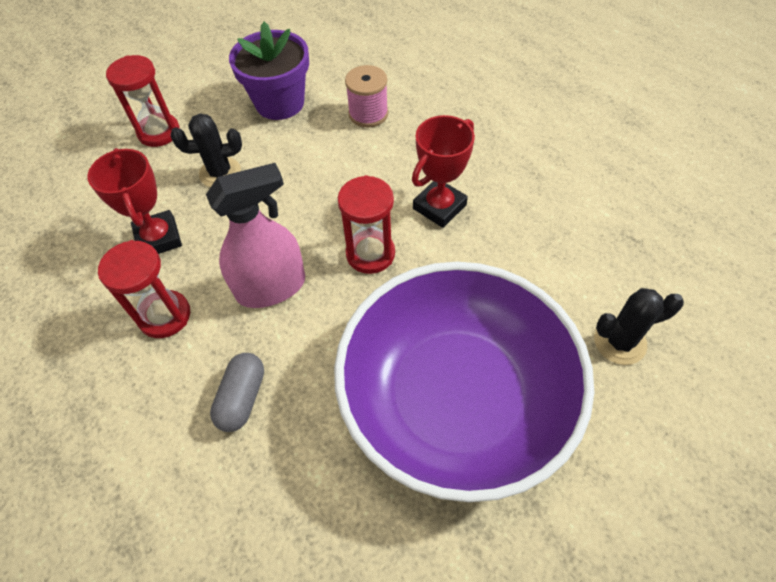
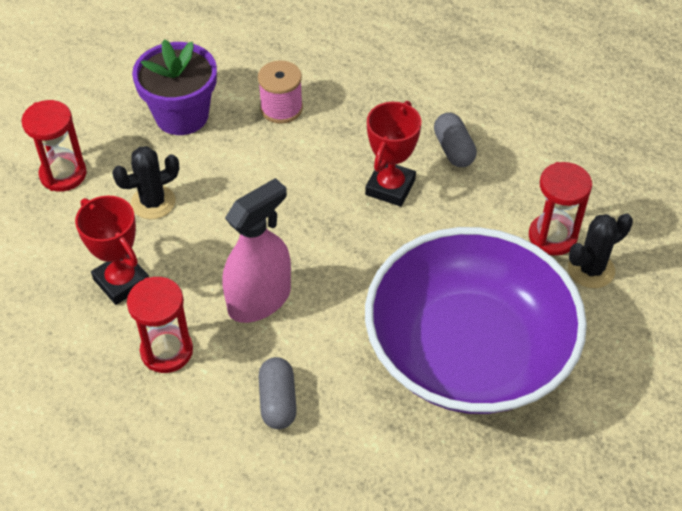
camera: 20 degrees left, 5 degrees down
(370, 254) = (342, 246): red hourglass -> red hourglass (552, 236)
(515, 184) = (453, 149): none -> grey capsule

